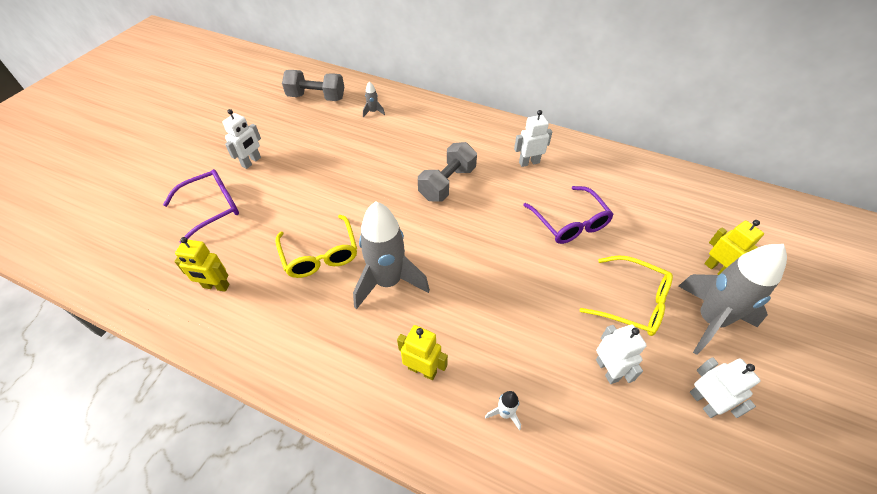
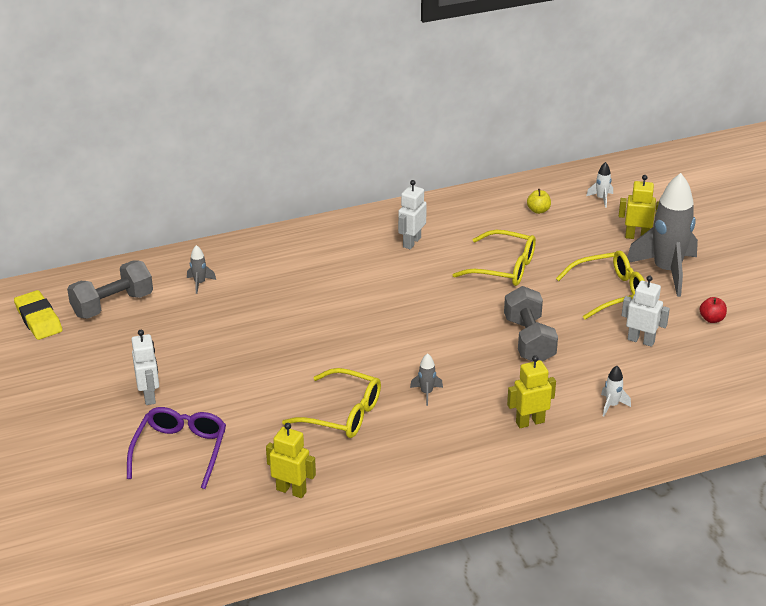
camera: 45 degrees left, 15 degrees down
(216, 286) = (291, 490): yellow robot -> yellow robot turned 120 degrees counterclockwise
(275, 84) = (38, 319): none -> yellow eraser
(388, 282) = (426, 393): grey rocket -> grey rocket, size x0.40
(447, 183) = (367, 299): grey dumbbell -> grey dumbbell (529, 340)
(569, 222) = (503, 267): purple glasses -> yellow glasses
(654, 195) = (538, 210): none -> yellow apple
(703, 402) = (711, 319): white robot -> red apple
(721, 217) = (601, 199): none -> white rocket

